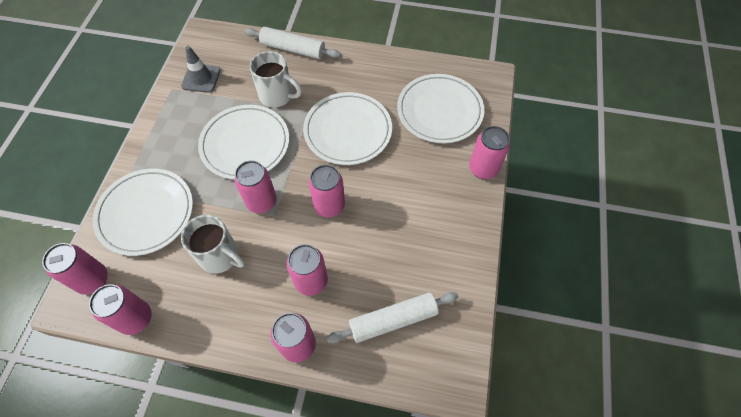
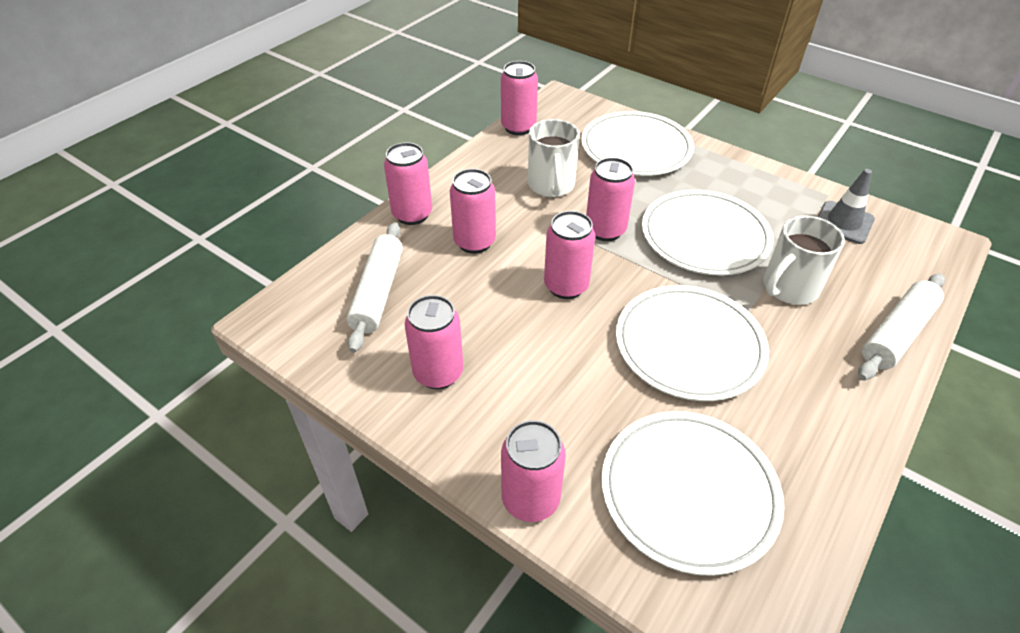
camera: 115 degrees right, 15 degrees down
(93, 280) = (575, 111): pink can -> pink can (438, 373)
(220, 256) = (551, 186): white mug -> white mug turned 60 degrees counterclockwise

